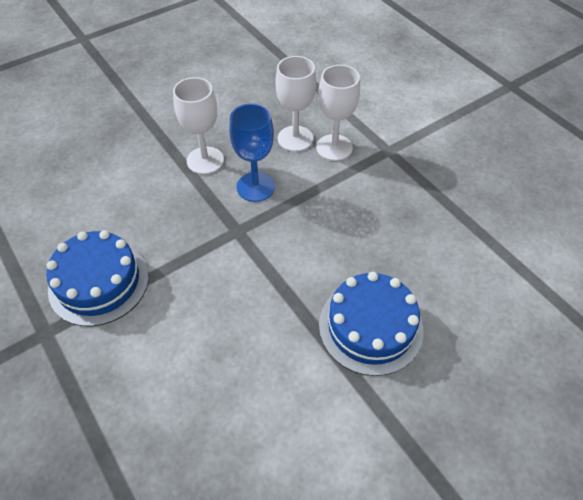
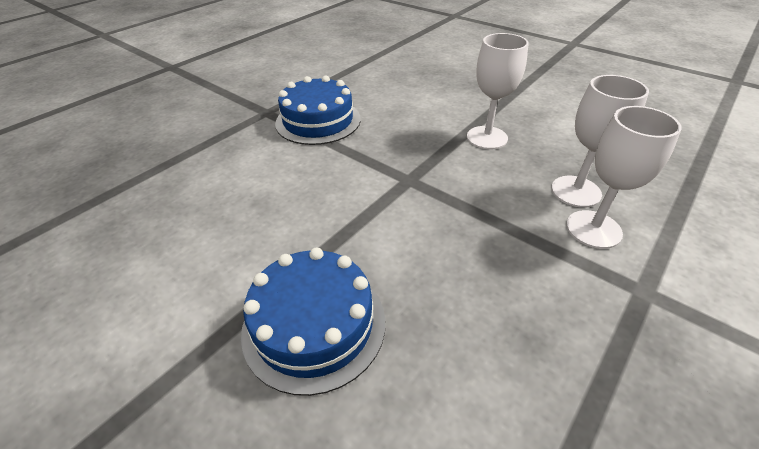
camera: 75 degrees right, 10 degrees down
(255, 187) = (476, 178): blue goblet -> none

